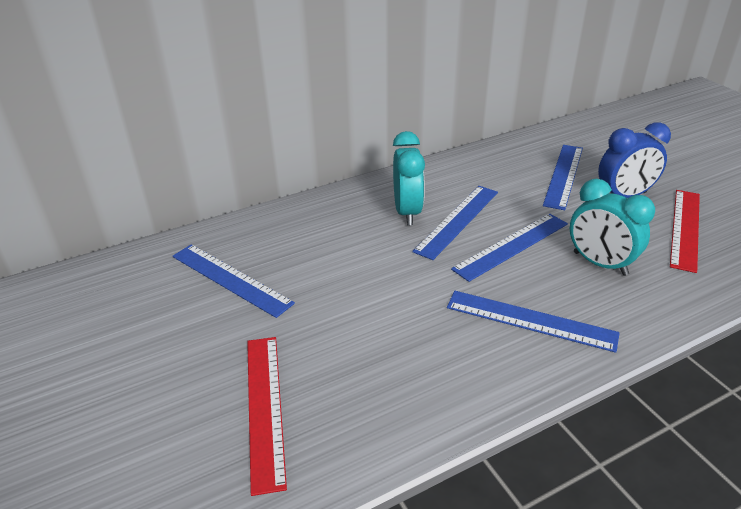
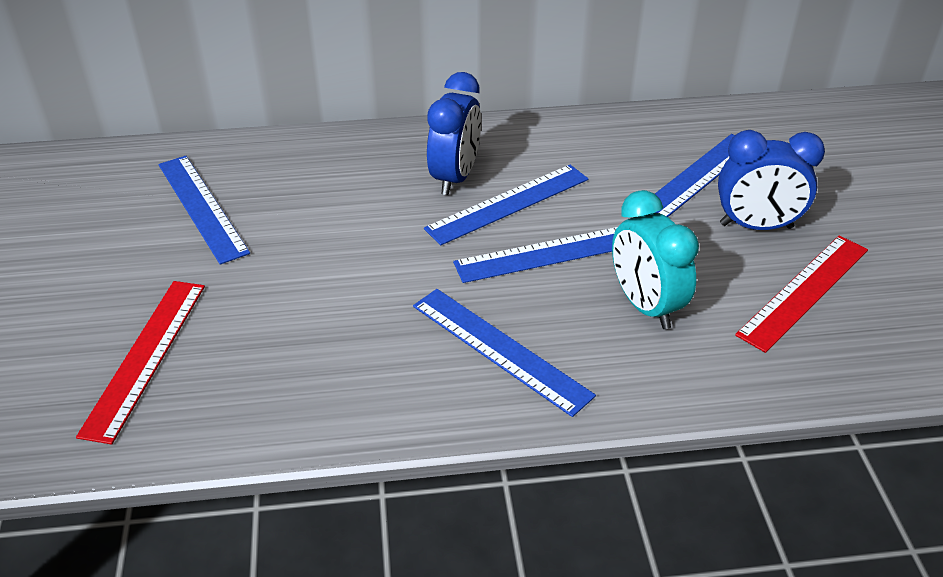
camera: 20 degrees right, 5 degrees up
(407, 212) = (455, 177): turquoise clock -> blue clock

